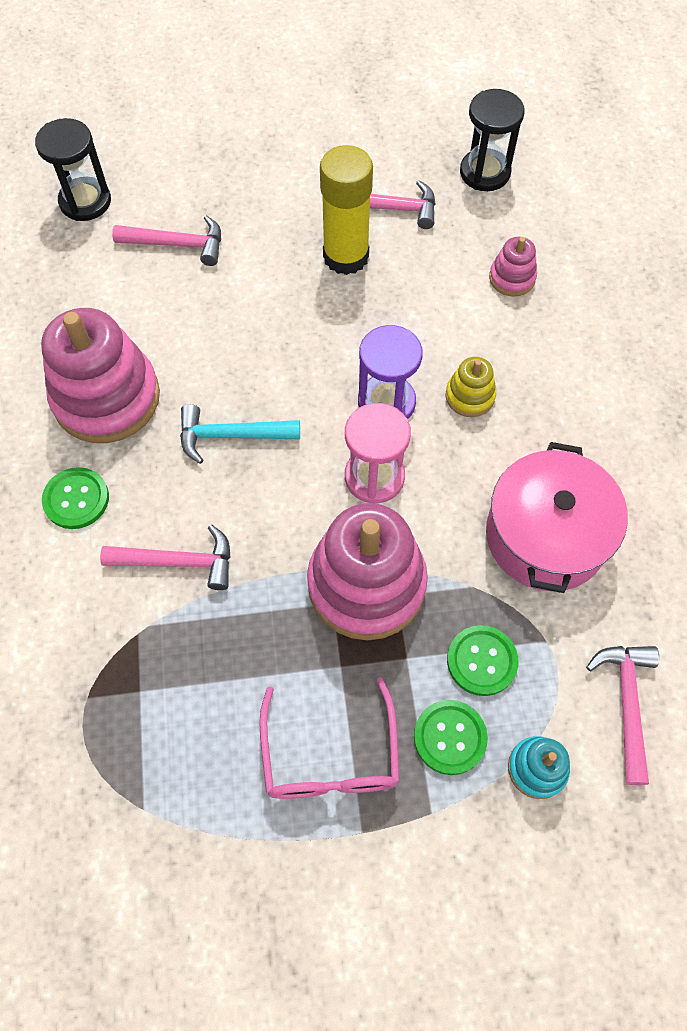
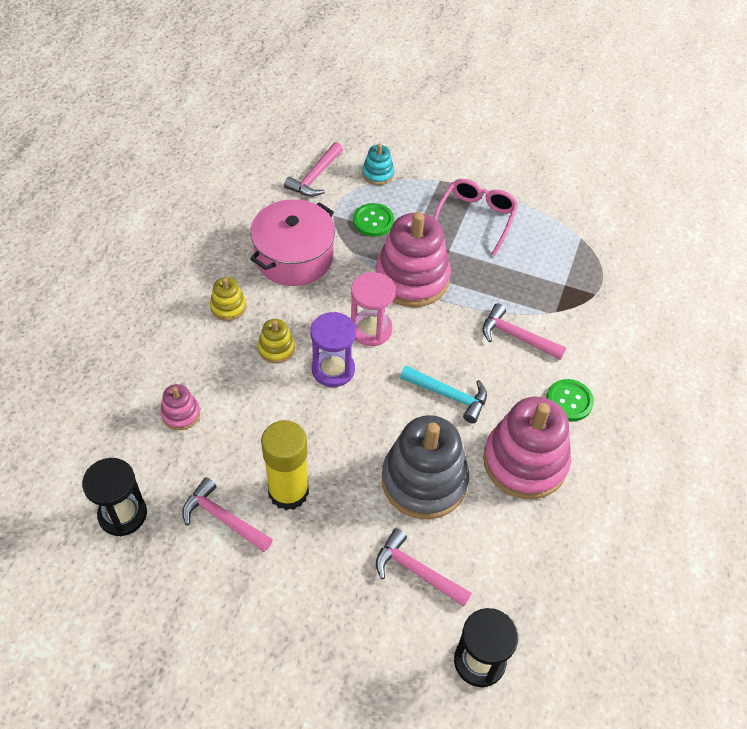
camera: 155 degrees left, 10 degrees down
(212, 327) = (424, 481): none -> grey stacking toy
(450, 737) = (411, 200): green button -> none
(567, 421) = (228, 307): none -> yellow stacking toy

